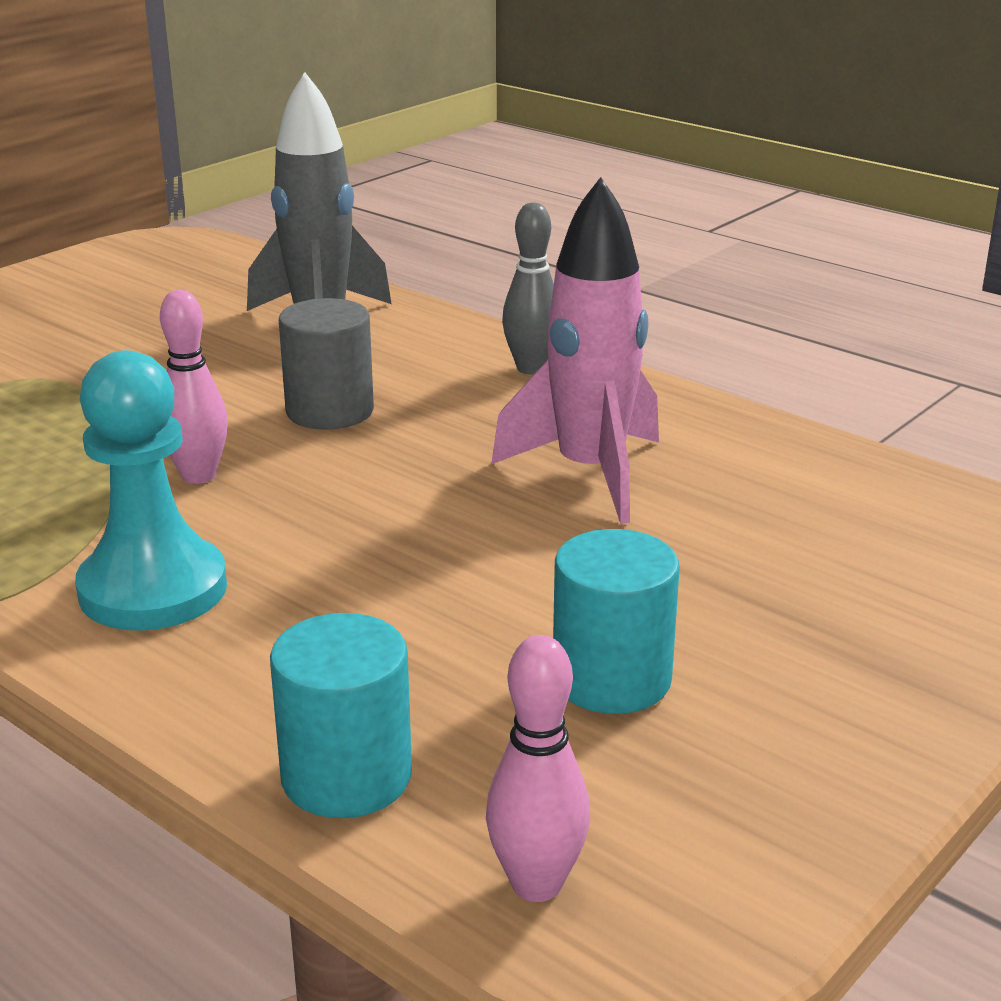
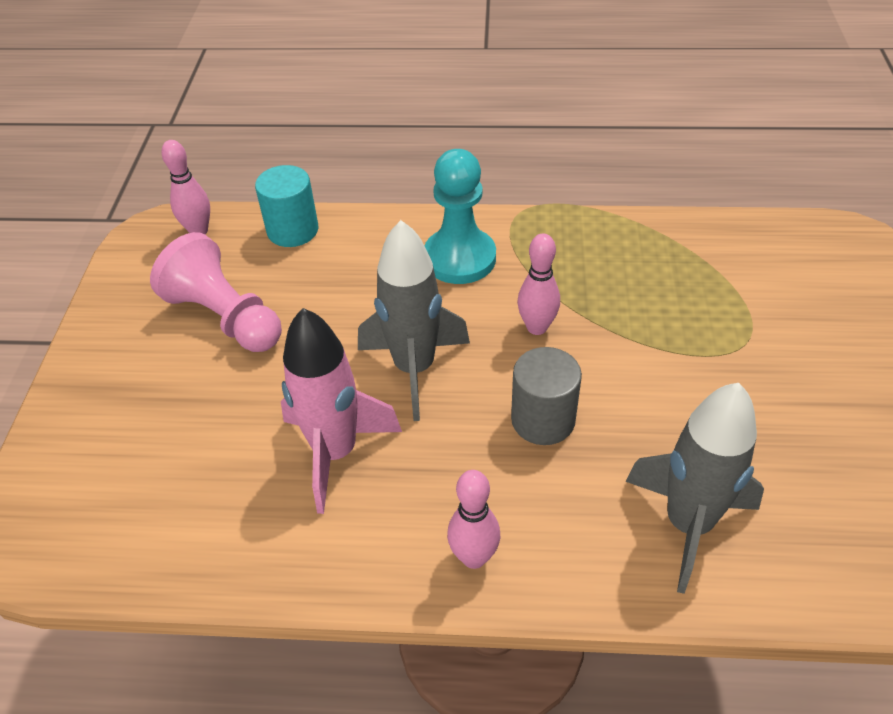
camera: 145 degrees right, 20 degrees up
(404, 502) = (414, 369): none -> grey rocket
(531, 368) = (474, 557): grey bowling pin -> pink bowling pin
(611, 679) = (225, 317): turquoise cylinder -> pink pawn

